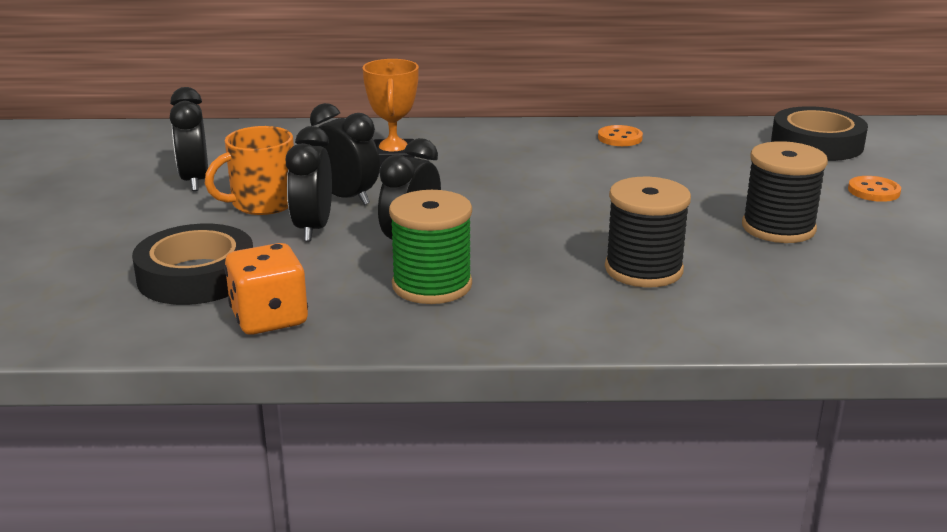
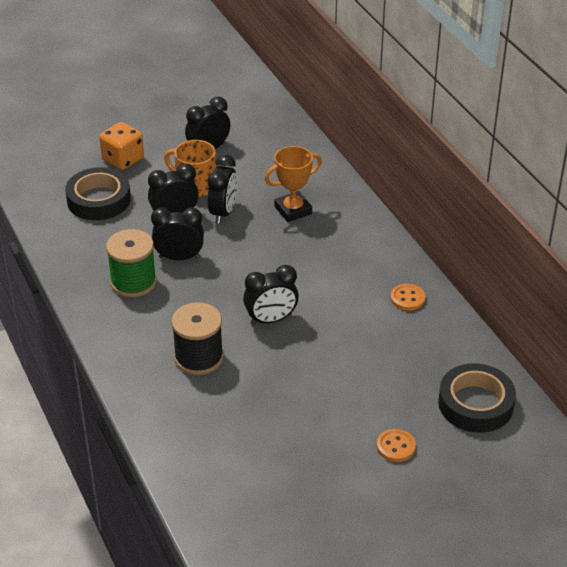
camera: 65 degrees right, 15 degrees up
(269, 318) = (69, 240): orange dice -> orange dice (123, 159)
(599, 211) = (271, 319): none -> black clock
(778, 228) = (296, 406): black spool -> none

